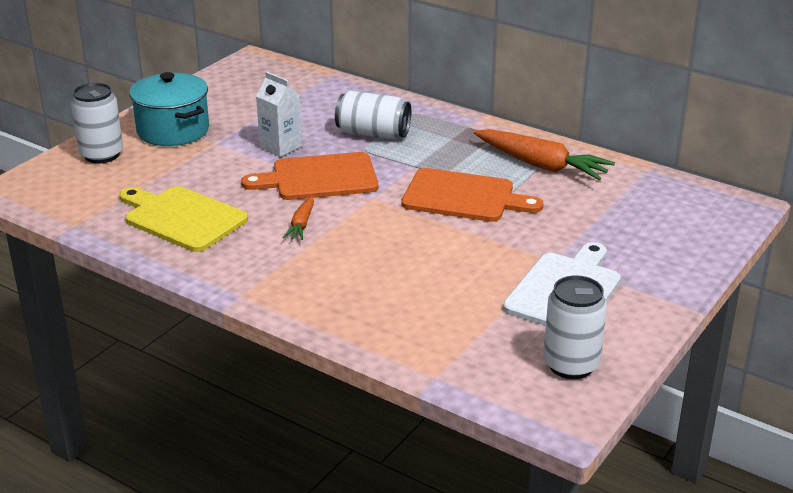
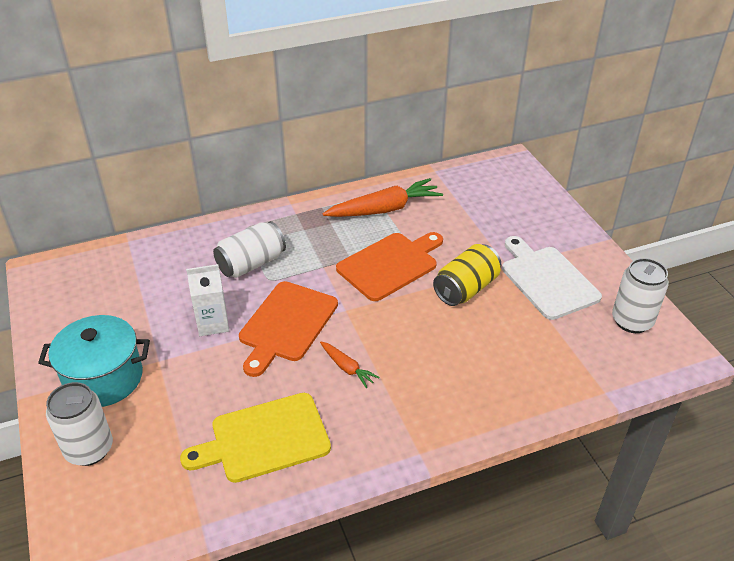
camera: 55 degrees left, 10 degrees up
(485, 248) = (466, 289): none -> yellow can

